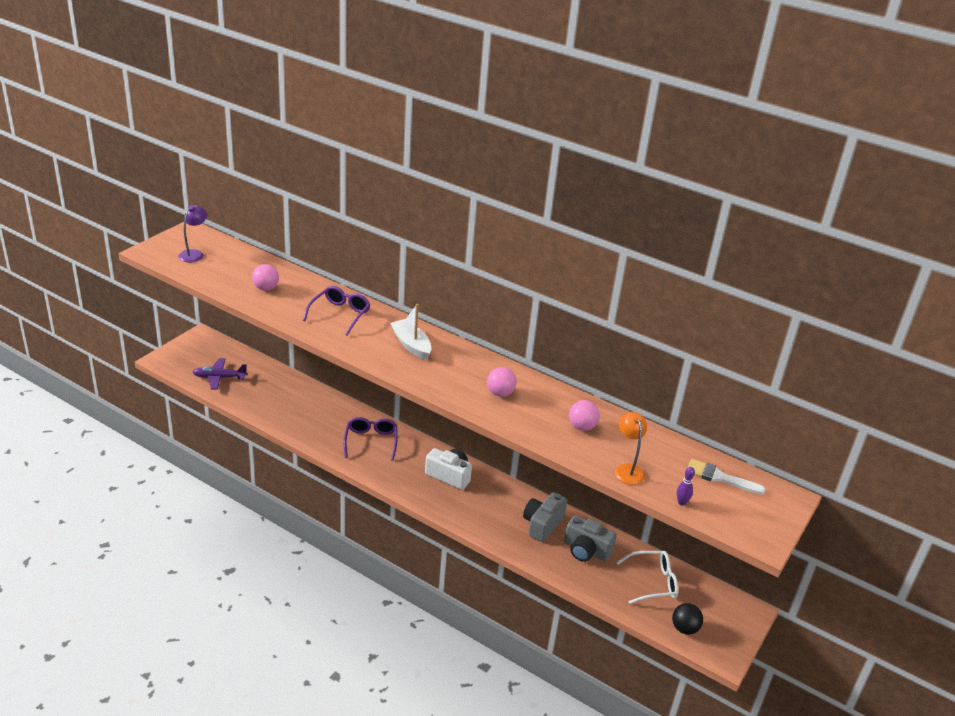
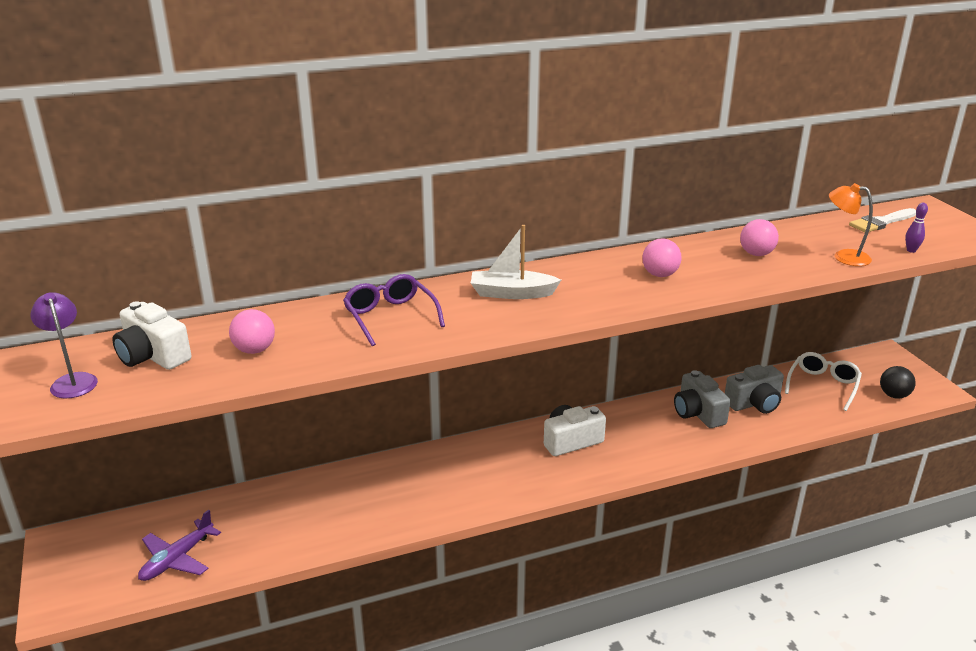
camera: 50 degrees left, 5 degrees down
(233, 263) = (153, 356): none -> white camera
(371, 441) = (457, 474): purple glasses -> none

